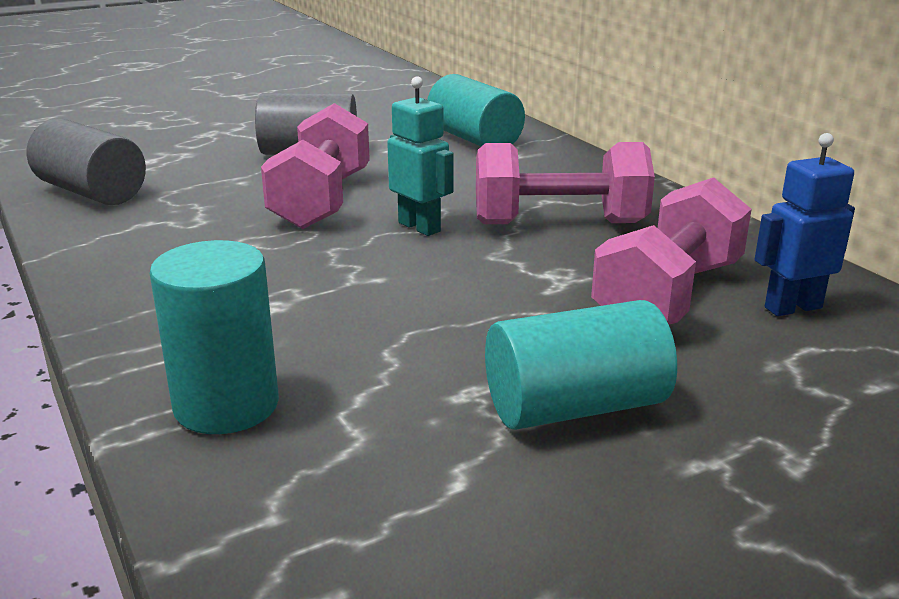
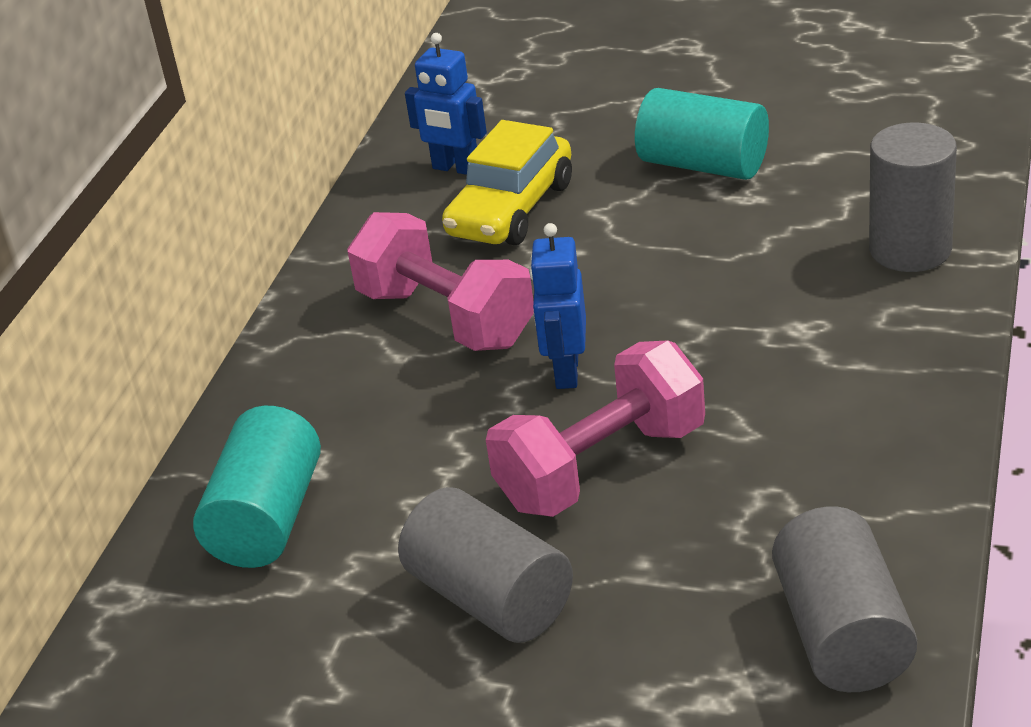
camera: 130 degrees left, 10 degrees up
(226, 405) = (910, 250): turquoise cylinder -> grey cylinder
(420, 227) = (566, 372): turquoise robot -> blue robot
(668, 296) = (511, 209): pink dumbbell -> yellow car

